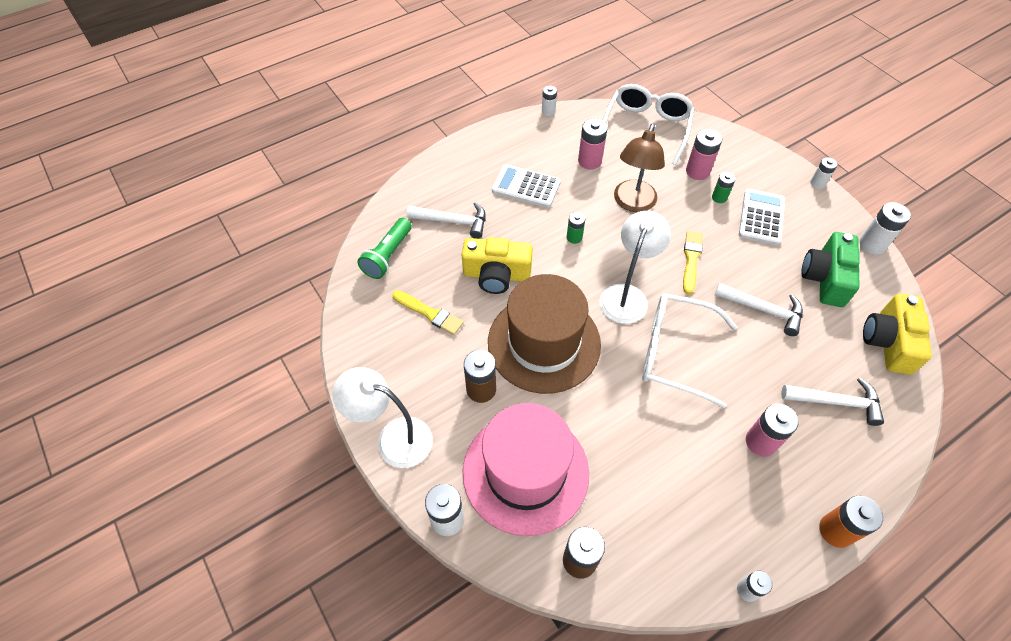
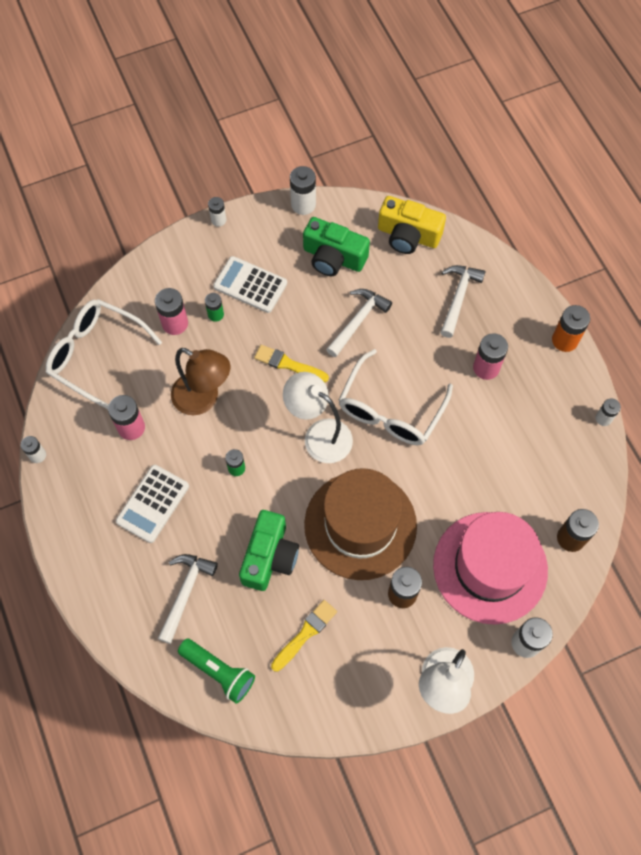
camera: 80 degrees left, 10 degrees up
(496, 275) = (269, 557): yellow camera -> green camera

